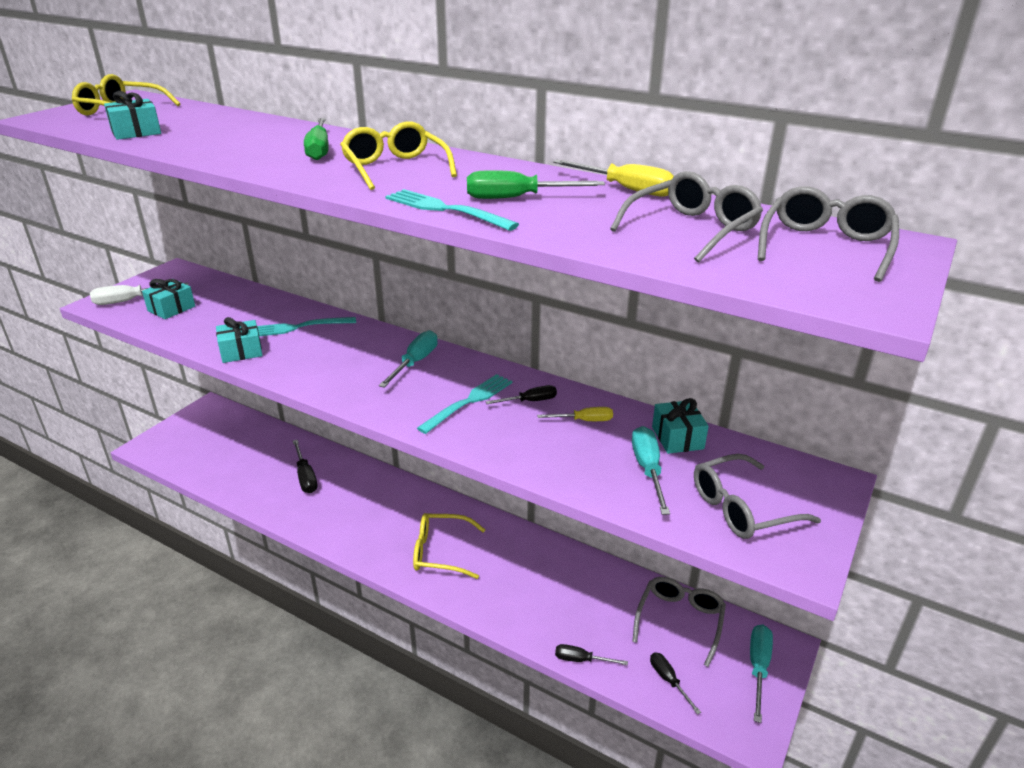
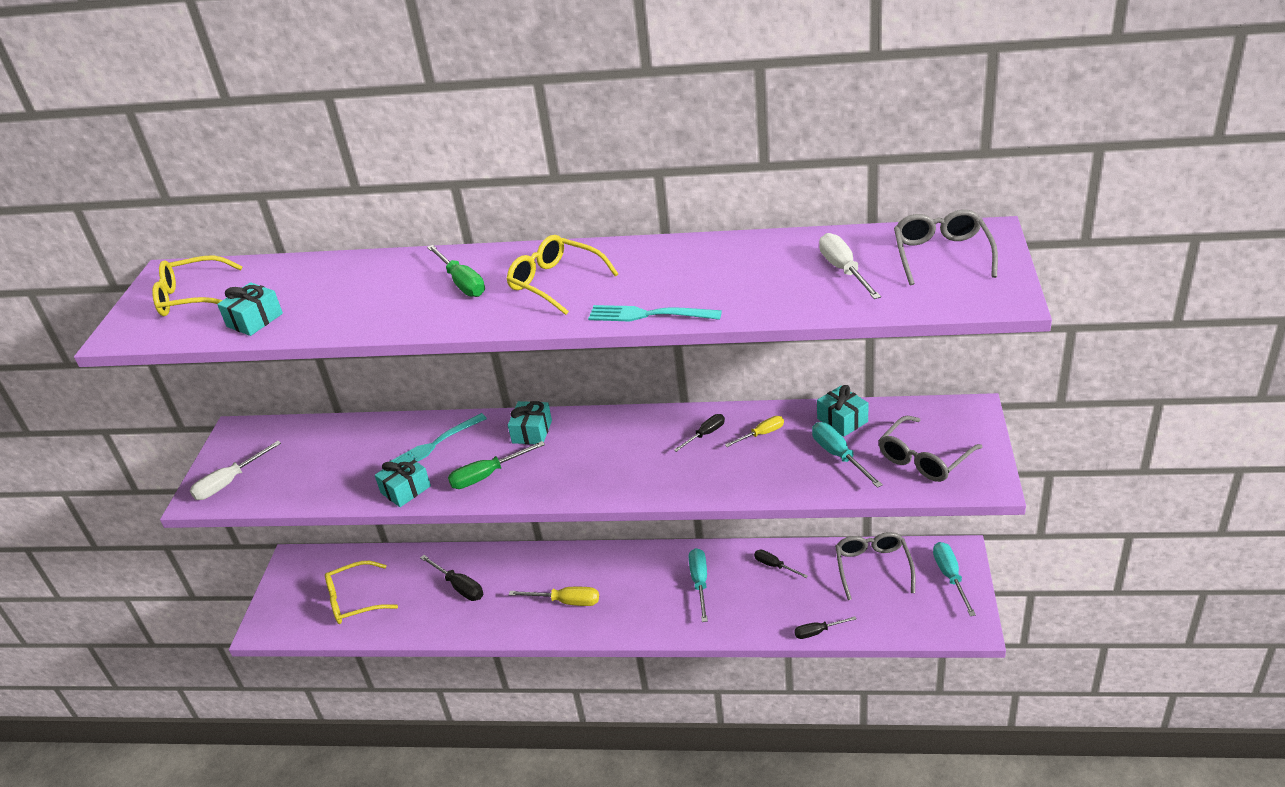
camera: 20 degrees left, 5 degrees up
(171, 308) = (284, 474): turquoise gift -> turquoise gift (532, 432)
(415, 362) = (577, 437): turquoise screwdriver -> turquoise screwdriver (700, 583)
(440, 552) = (641, 599): yellow glasses -> yellow glasses (354, 600)
(469, 402) = (656, 455): turquoise fork -> none
(517, 198) = (690, 282): green screwdriver -> green screwdriver (487, 475)
(626, 189) = (761, 242): yellow screwdriver -> yellow screwdriver (566, 601)
(668, 680) = (892, 616): black screwdriver -> black screwdriver (774, 566)
(692, 229) = (843, 270): grey glasses -> white screwdriver

